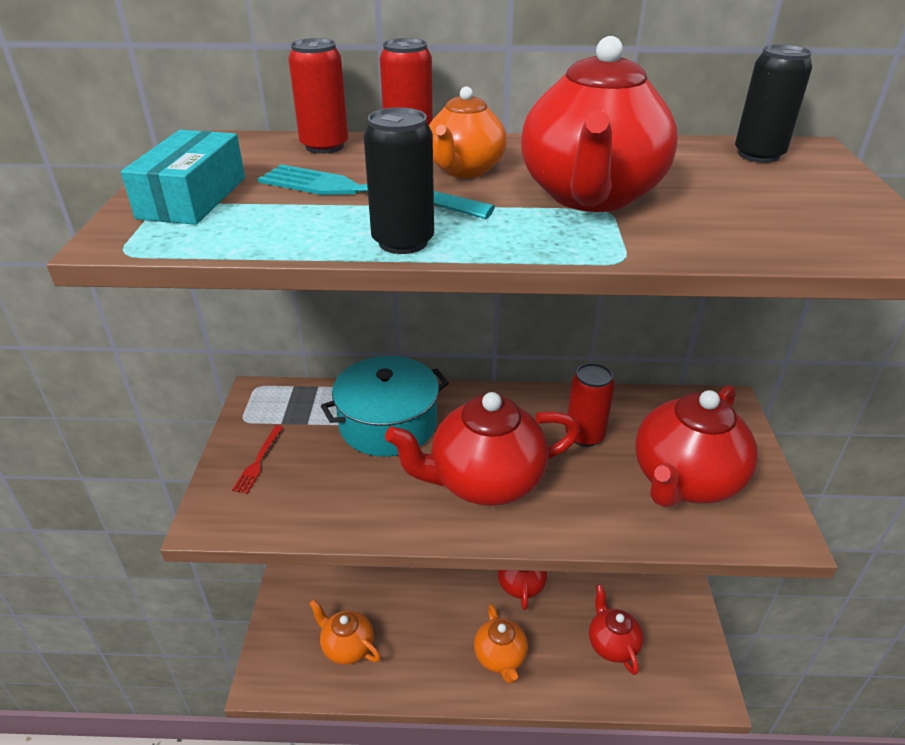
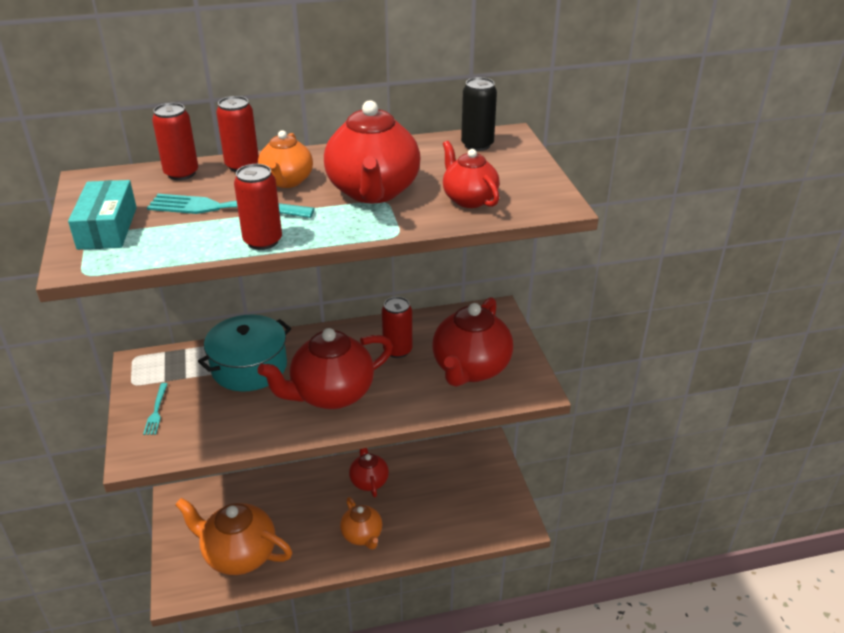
camera: 15 degrees left, 0 degrees up
(258, 461) = (156, 411): red fork -> turquoise fork
(347, 647) = (239, 554): orange teapot -> orange teapot, size x1.71
(403, 242) = (263, 241): black can -> red can
(612, 644) = (445, 508): red teapot -> red teapot (469, 199)

